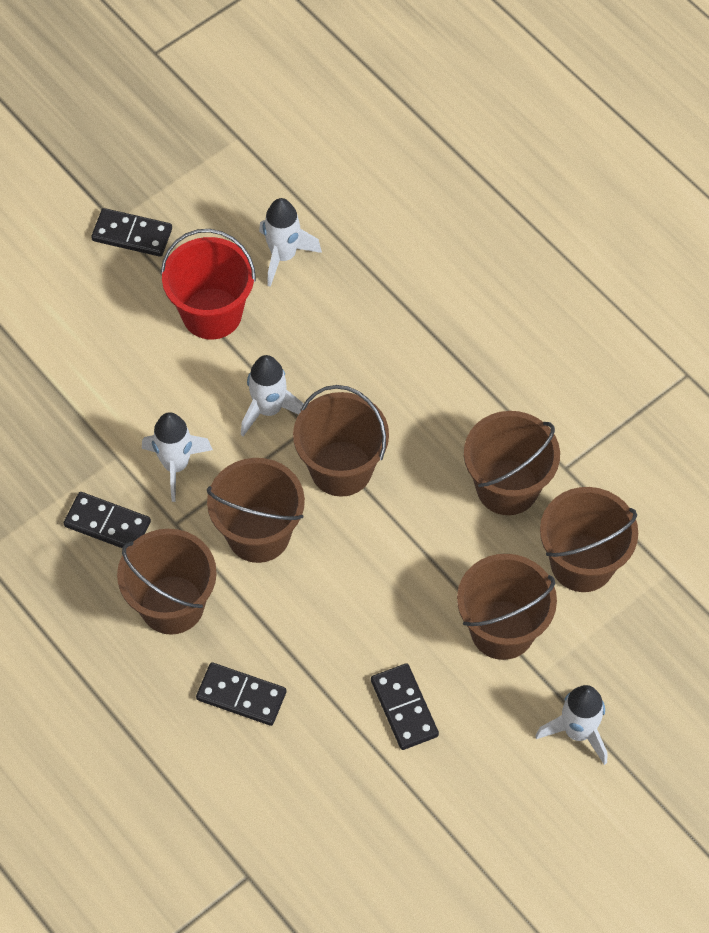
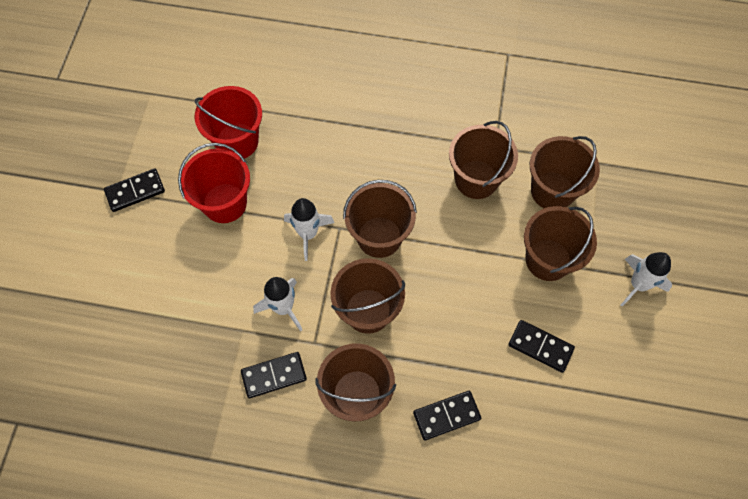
camera: 40 degrees left, 5 degrees up
(283, 256) = (237, 141): white rocket -> red bucket

